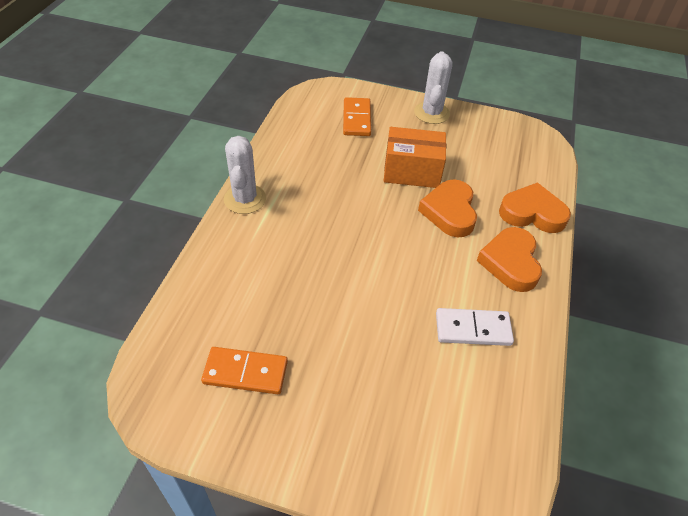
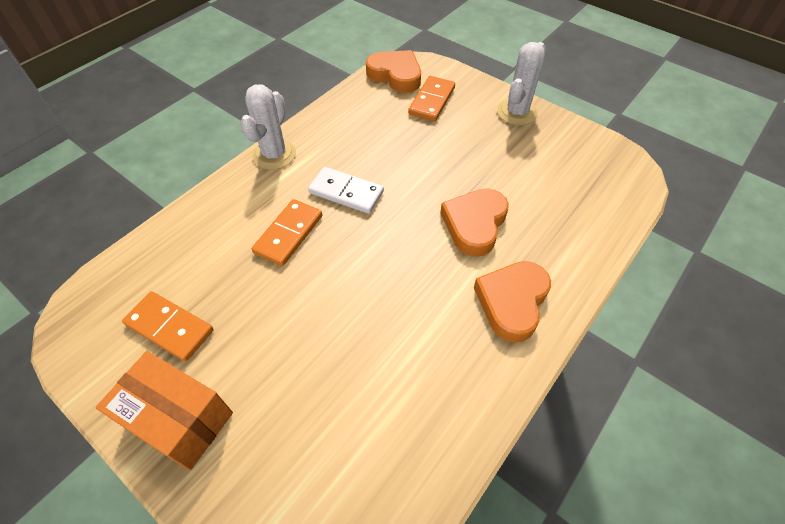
camera: 25 degrees right, 5 degrees up
(302, 263) = (288, 234): none -> orange domino
(412, 171) = (458, 170): orange box -> orange box (179, 419)
(473, 329) = (424, 364): white domino -> white domino (346, 192)
(532, 213) = (571, 253): orange heart -> orange heart (395, 75)

